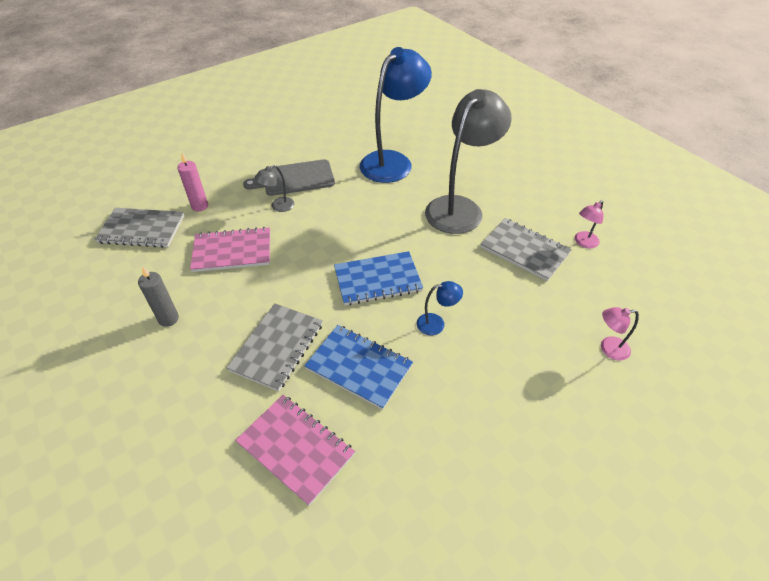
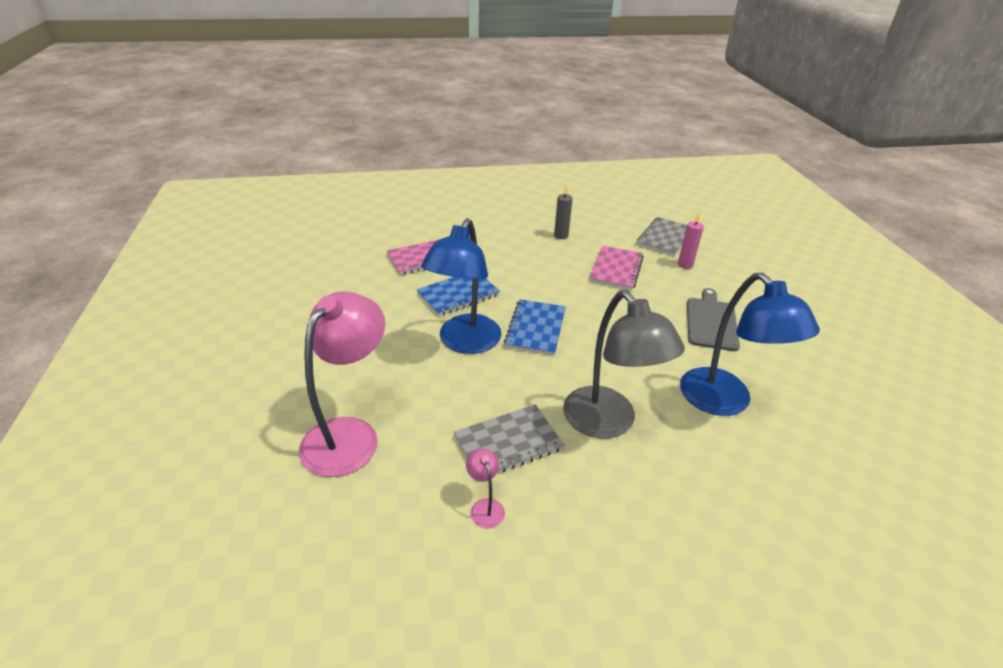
camera: 115 degrees right, 10 degrees down
(277, 347) = (504, 268): grey notebook -> none
(278, 206) = (667, 302): grey lamp -> none
(436, 323) = (465, 343): blue lamp -> blue lamp, size x2.46
(608, 348) = (349, 434): pink lamp -> pink lamp, size x2.46

